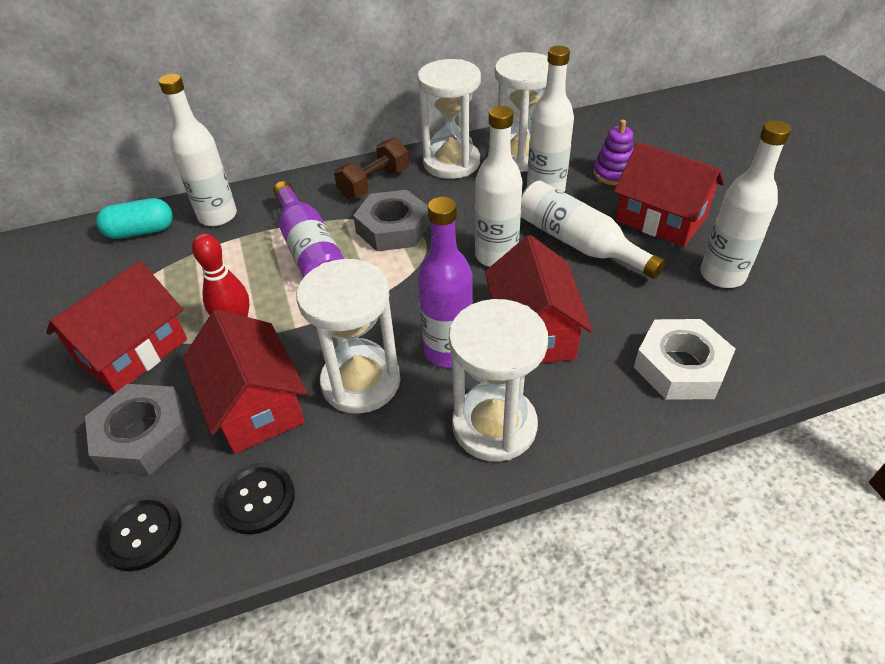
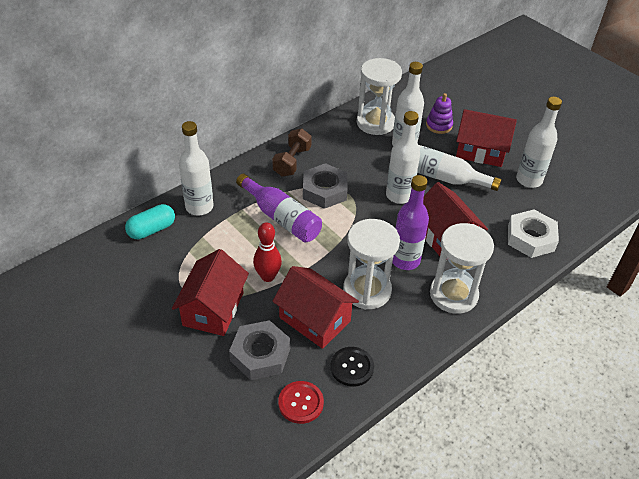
camera: 25 degrees left, 0 degrees up
(142, 533) = (300, 403): black button -> red button
(451, 163) = (333, 136): white hourglass -> none

